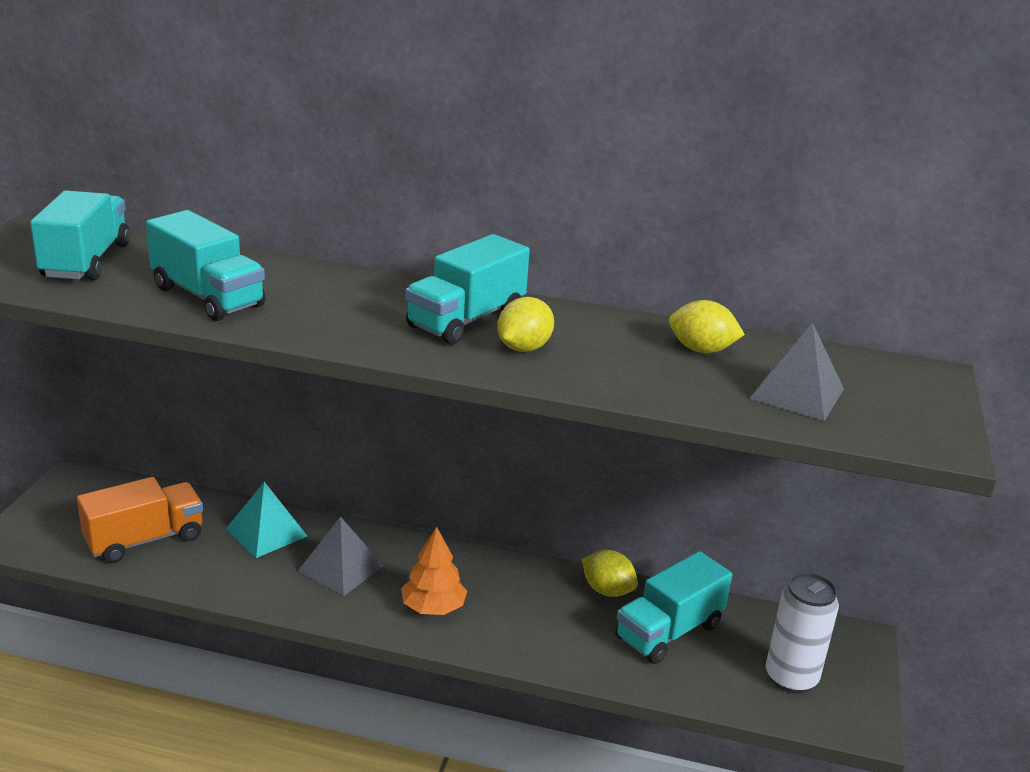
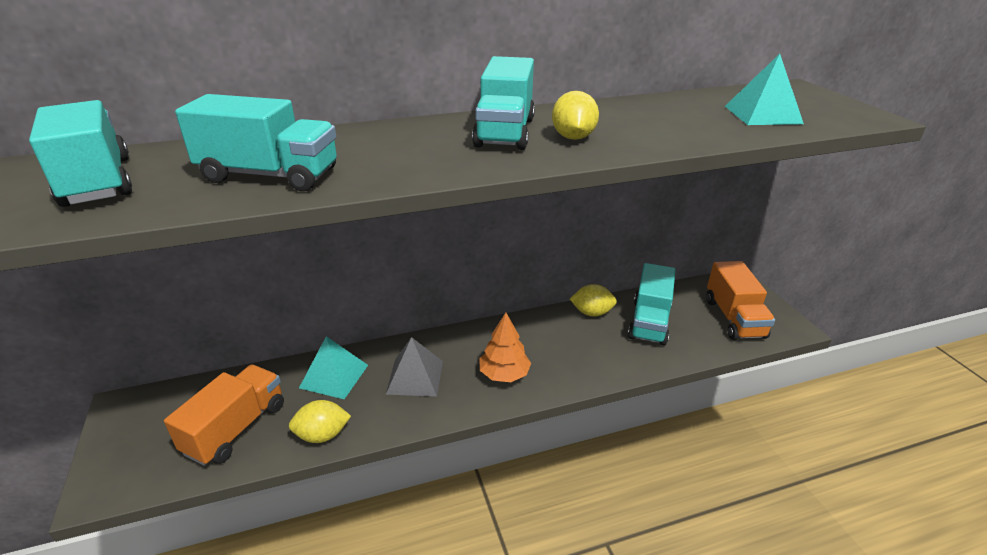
camera: 30 degrees left, 5 degrees up
(701, 350) = (672, 108): yellow lemon -> yellow lemon (322, 435)
(791, 678) = (734, 318): white can -> orange truck
(797, 393) = (762, 114): grey pyramid -> turquoise pyramid

